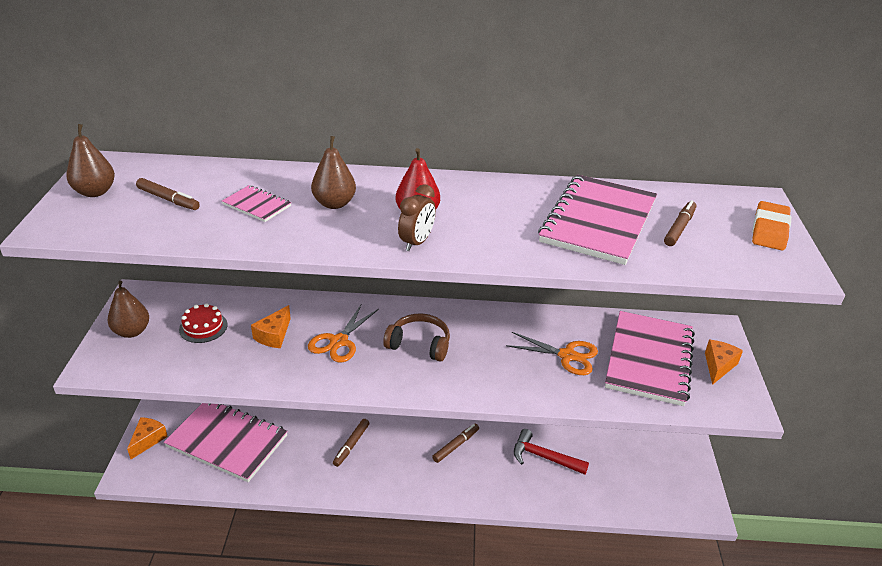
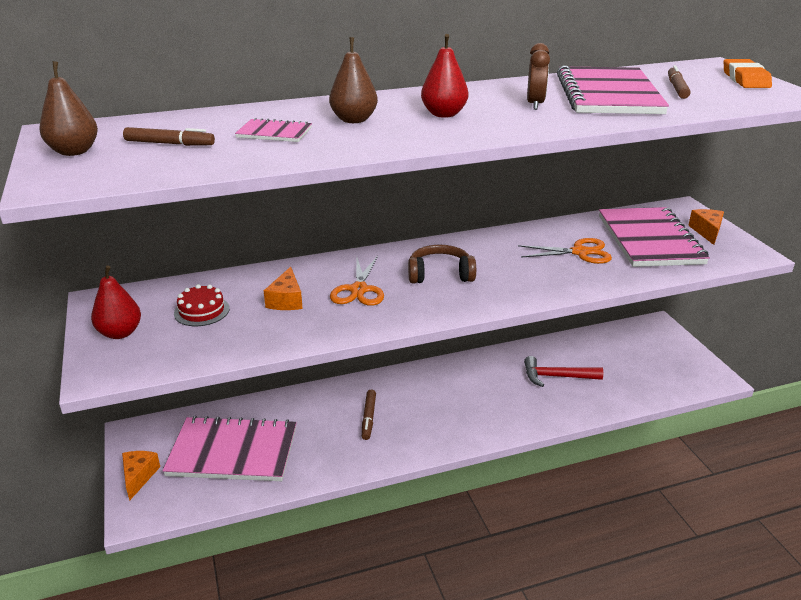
camera: 20 degrees left, 5 degrees down
(132, 331) = (120, 333): brown pear -> red pear
(416, 242) = (467, 131): brown clock -> brown clock (535, 104)
(456, 445) = (470, 390): brown marker -> none

